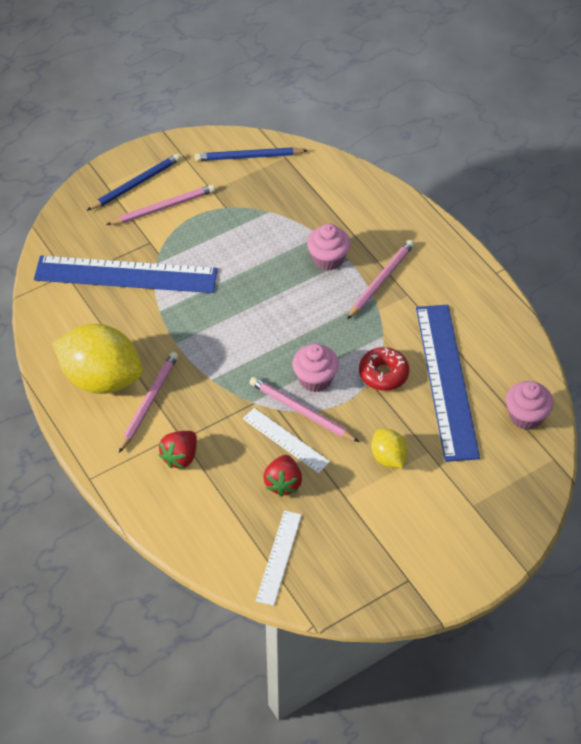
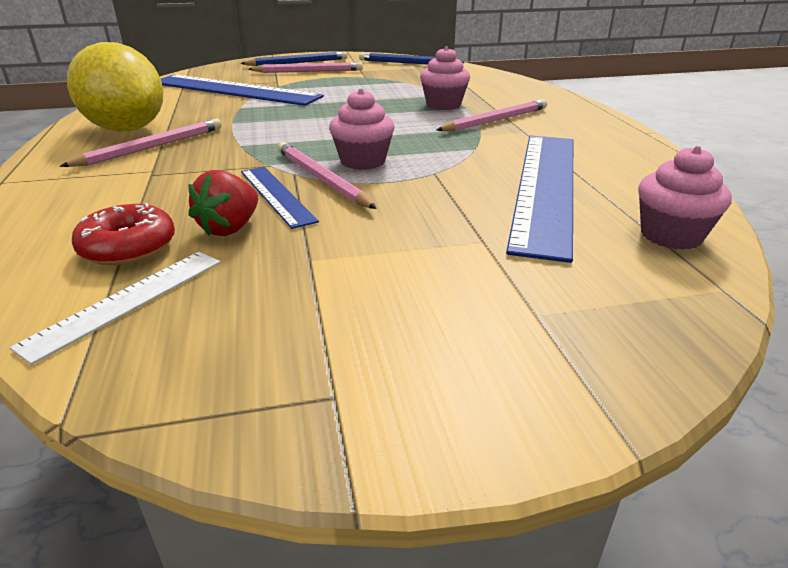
camera: 20 degrees right, 20 degrees down
(180, 457) = (128, 185): red strawberry -> none
(285, 440) = (276, 195): white ruler -> blue ruler
(383, 374) = (456, 170): red donut -> red donut (128, 247)
(388, 457) = (412, 234): yellow lemon -> none

